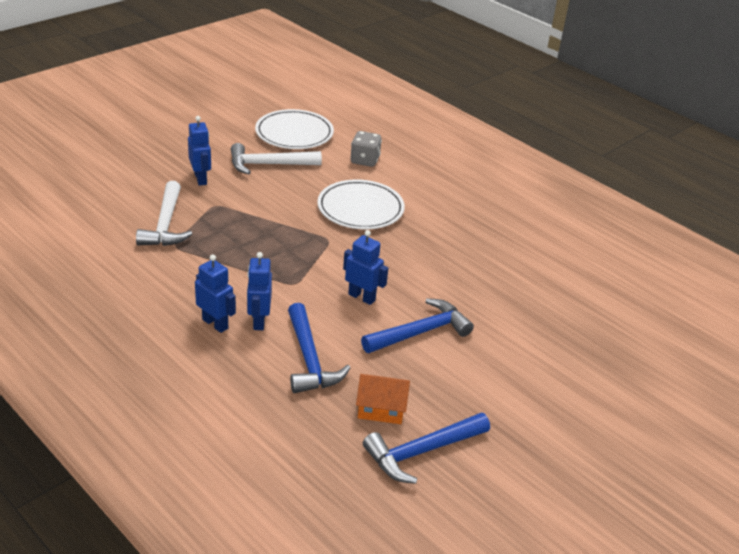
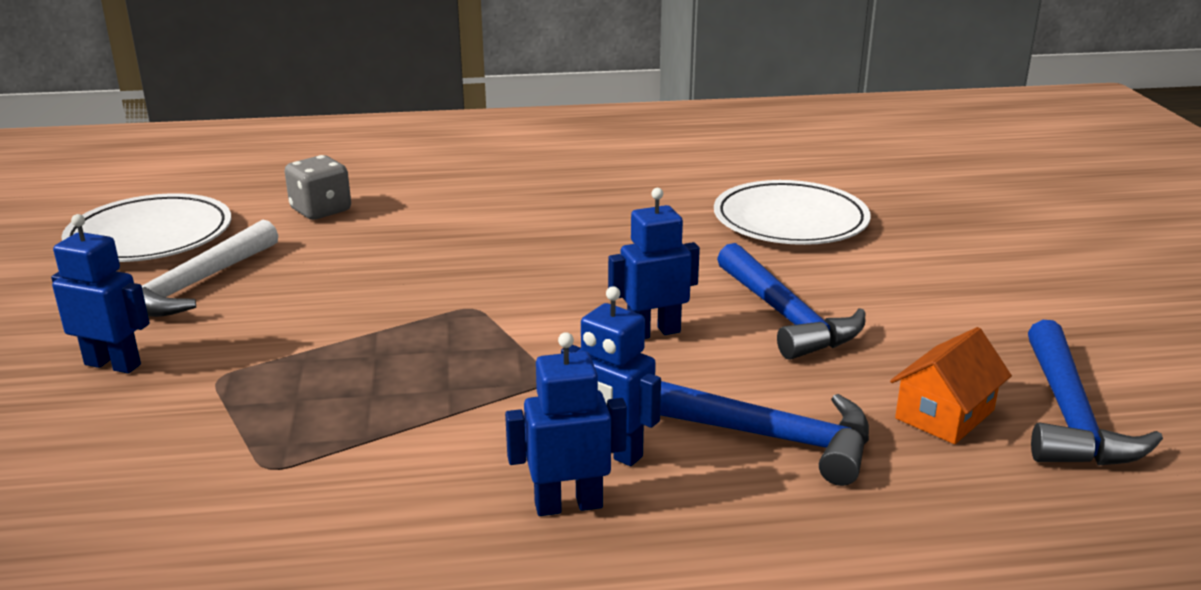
camera: 50 degrees left, 10 degrees down
(166, 224) = (186, 455): white hammer -> none
(360, 208) = (433, 255): white plate -> white plate (790, 220)
(420, 332) = (786, 316): blue hammer -> blue hammer turned 150 degrees clockwise

